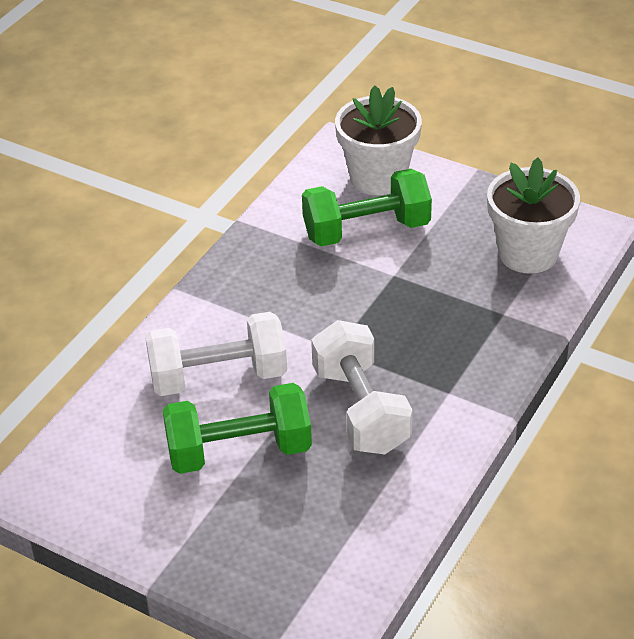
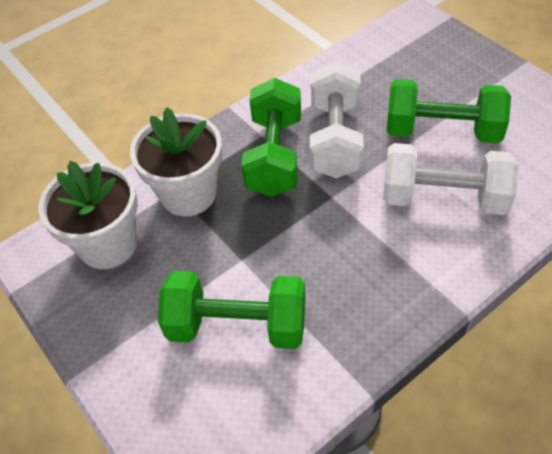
camera: 155 degrees left, 10 degrees up
(378, 177) = (182, 406): white flower pot -> white flower pot (188, 194)
(419, 373) = (274, 156): none -> green dumbbell

